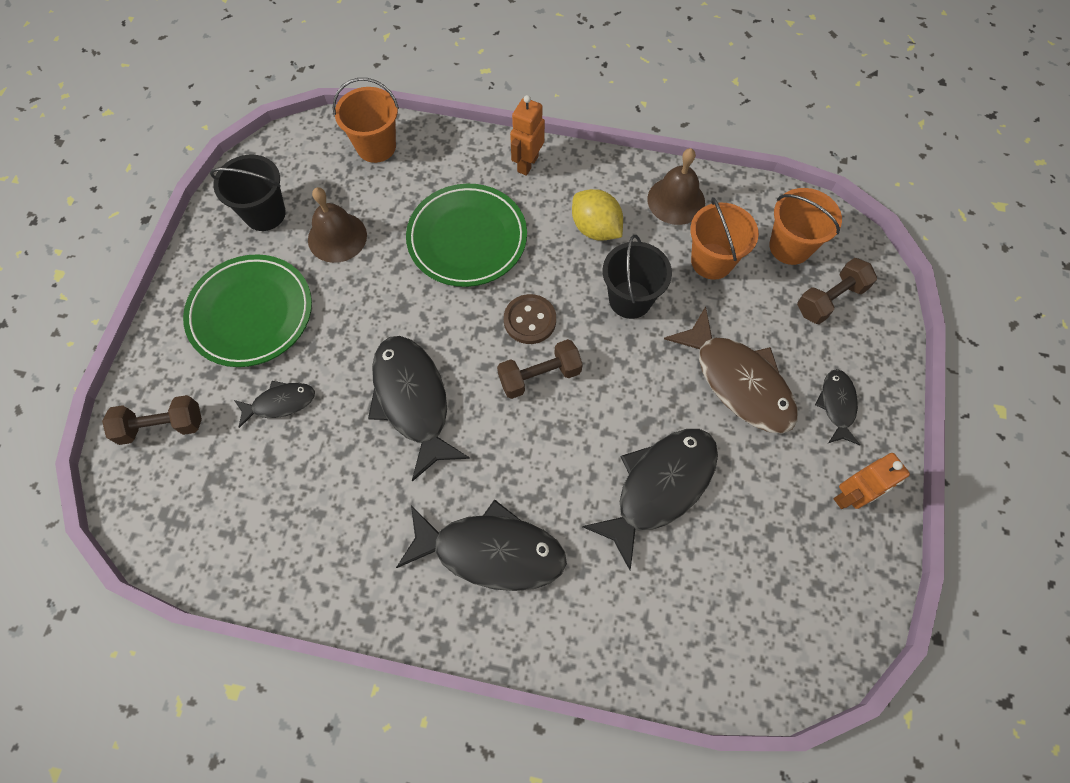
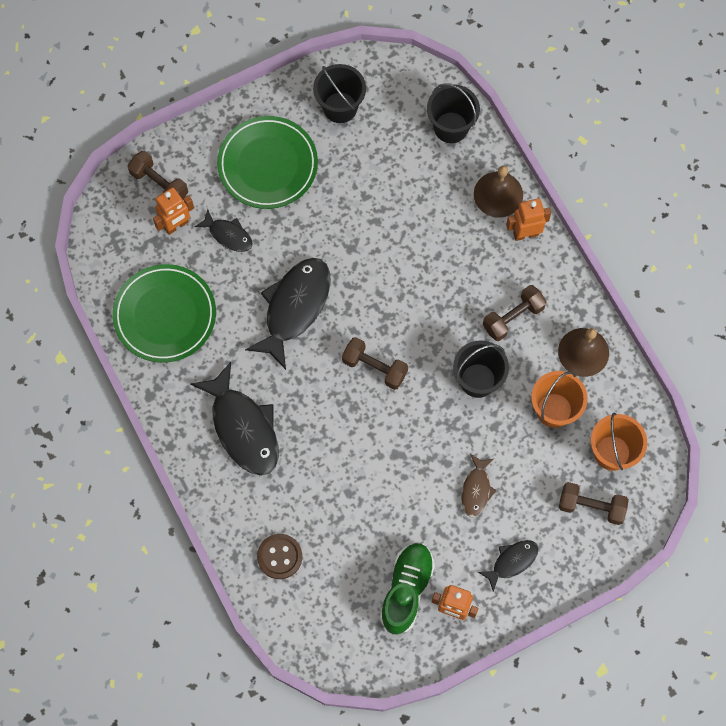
camera: 50 degrees right, 5 degrees up
(219, 444) = (176, 225): none -> orange robot
(337, 237) = (363, 165): brown bell -> brown bell (498, 194)
(376, 146) = (451, 127): orange bucket -> black bucket
(467, 238) = (433, 244): green plate -> green plate (165, 315)
(530, 320) = (408, 331): brown button -> brown button (279, 557)
(595, 228) = (513, 317): yellow lemon -> brown dumbbell
(659, 487) = (362, 493): black fish -> none
(738, 381) = (476, 489): brown fish -> brown fish, size x0.52
(797, 525) = (406, 590): none -> green shoe

